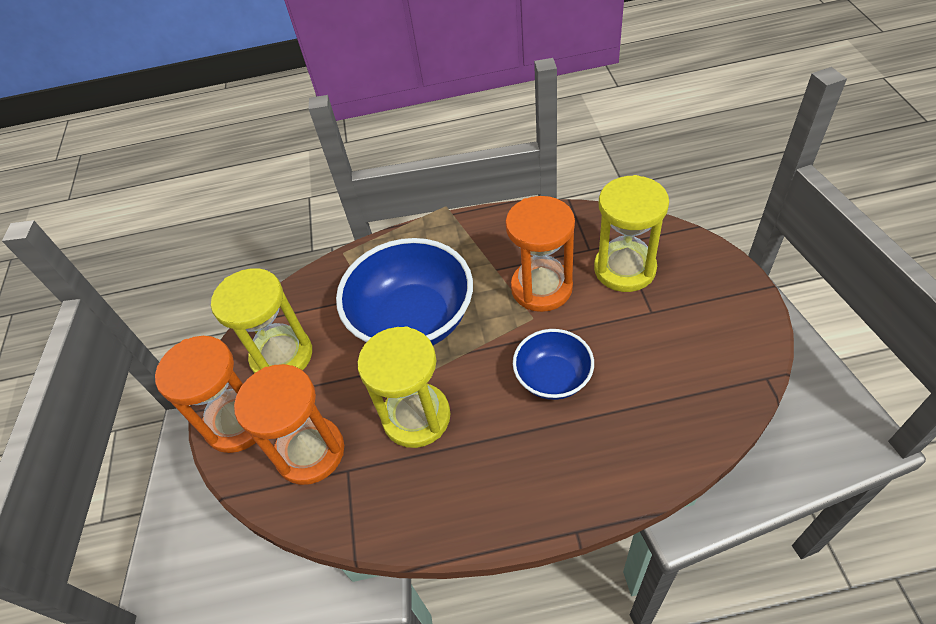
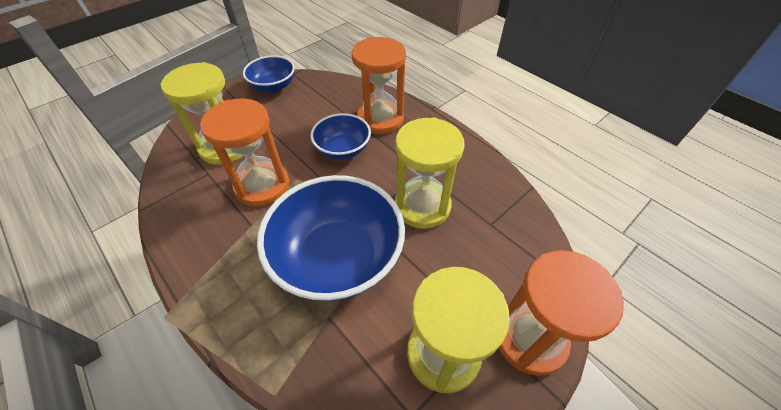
camera: 130 degrees left, 0 degrees up
(310, 452) = (500, 257): orange hourglass -> orange hourglass (380, 119)
(737, 344) = (273, 86): none -> blue bowl

